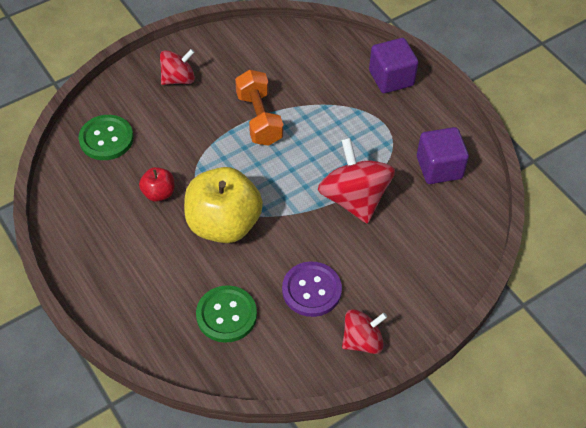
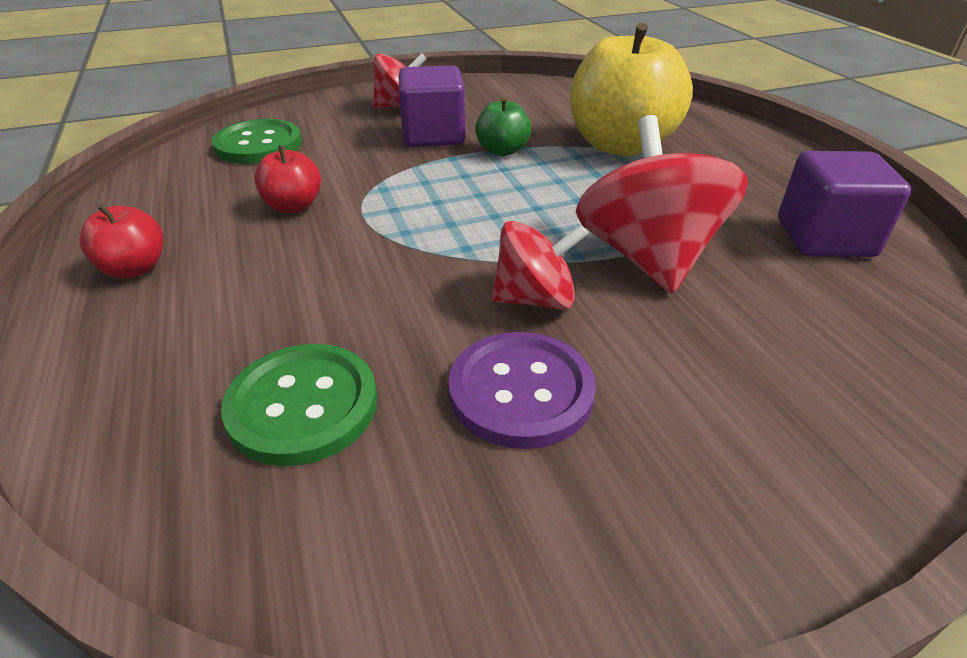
camera: 15 degrees right, 15 degrees down
(103, 255) = (135, 269): none -> red apple
(223, 224) = (381, 258): yellow apple -> yellow apple (620, 145)
(259, 119) = (502, 151): orange dumbbell -> green apple
(362, 341) = (631, 535): red spinning top -> red spinning top (535, 299)
(391, 78) = (728, 135): purple cube -> purple cube (433, 135)

